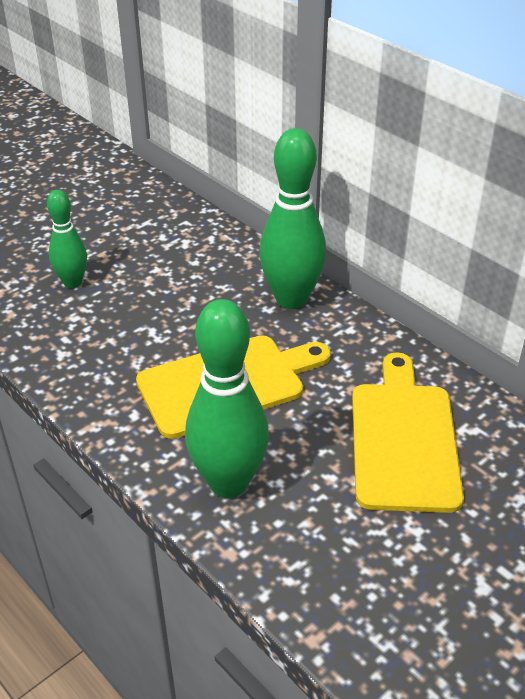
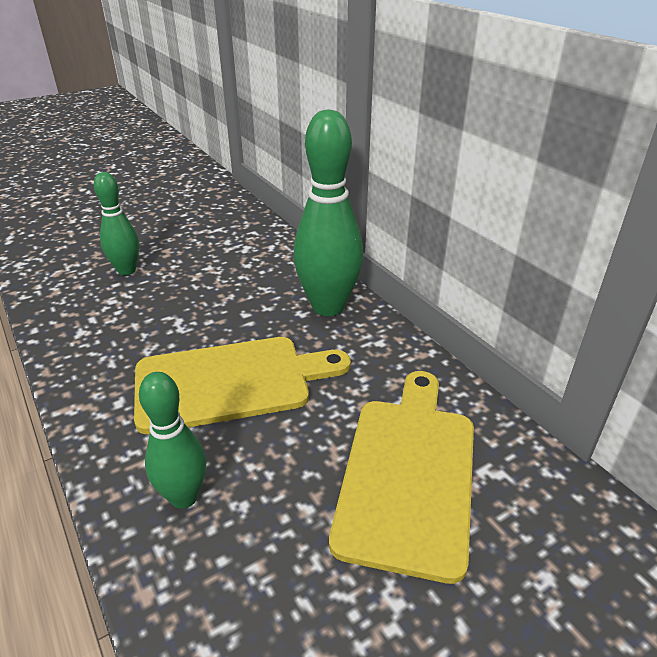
camera: 10 degrees right, 5 degrees down
(229, 482) = (184, 497): green bowling pin -> green bowling pin, size x0.58

